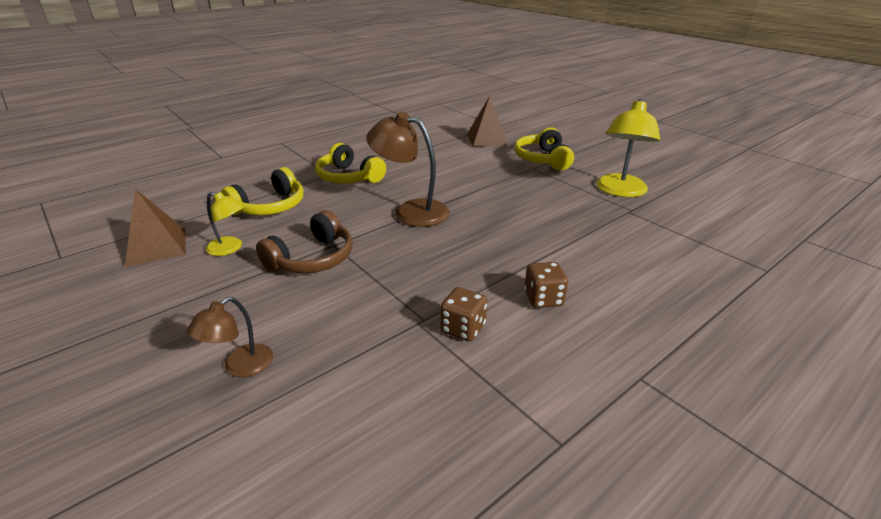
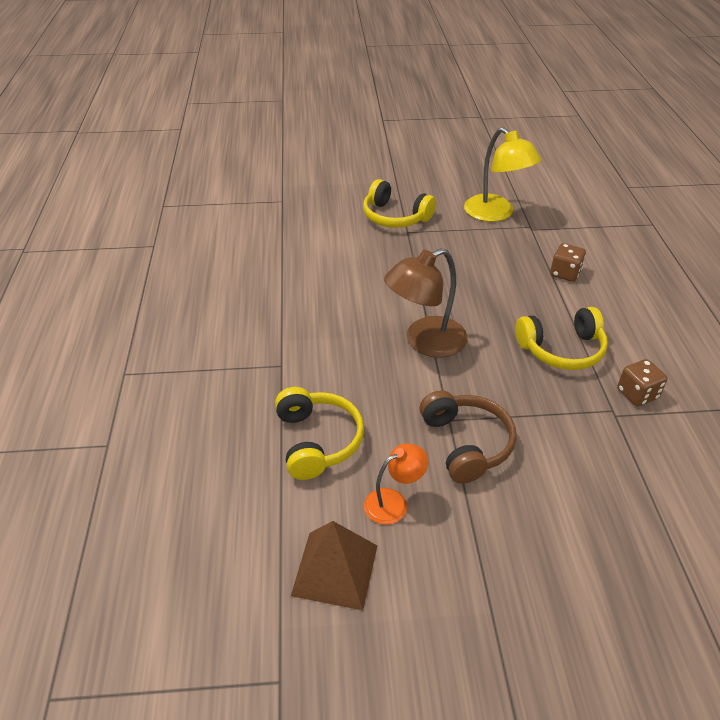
camera: 55 degrees left, 10 degrees up
(230, 248) = (394, 502): yellow lamp -> orange lamp
(240, 367) = (617, 547): brown lamp -> none
(349, 177) = (302, 354): yellow headphones -> yellow headphones (561, 349)
(487, 139) = (310, 223): brown pyramid -> none
(543, 299) = (624, 336): brown dice -> brown dice (565, 273)

